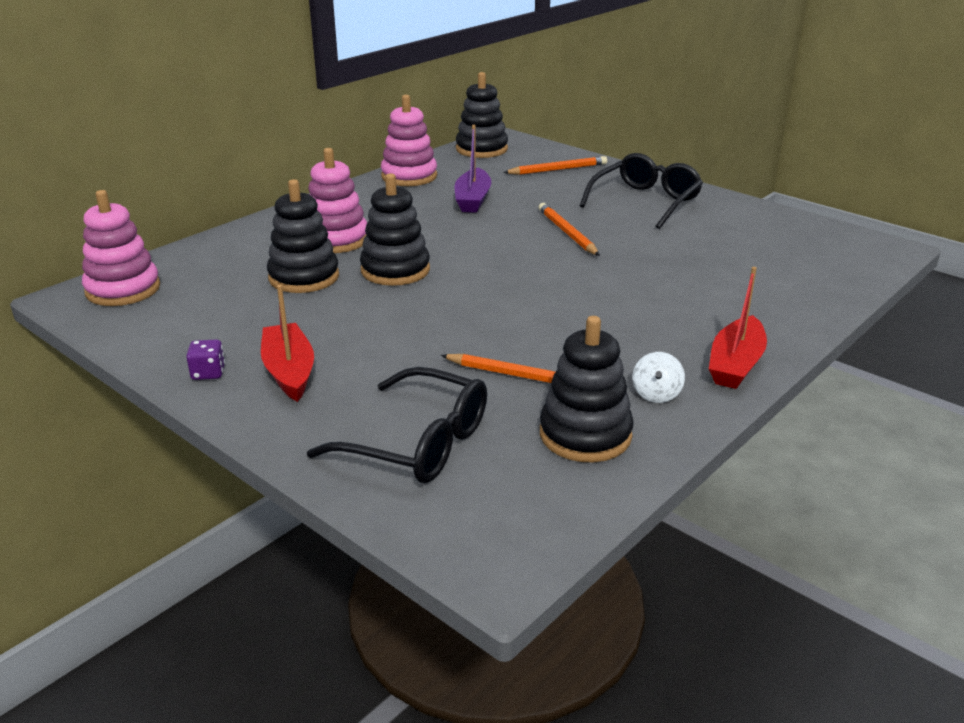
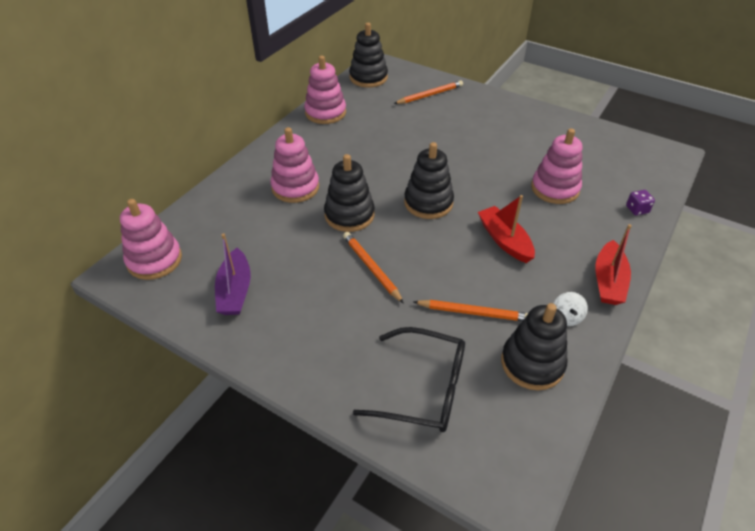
camera: 10 degrees left, 15 degrees up
(208, 373) = (251, 340): purple dice -> purple dice (637, 209)
(289, 371) = (309, 330): red boat -> red boat (504, 240)
(304, 277) = (285, 230): black stacking toy -> black stacking toy (428, 203)
(473, 200) = (380, 133): purple boat -> purple boat (235, 291)
(567, 233) = (457, 161): orange pencil -> orange pencil (371, 268)
(645, 201) = (501, 123): black glasses -> none
(695, 268) = (555, 189): none -> pink stacking toy

